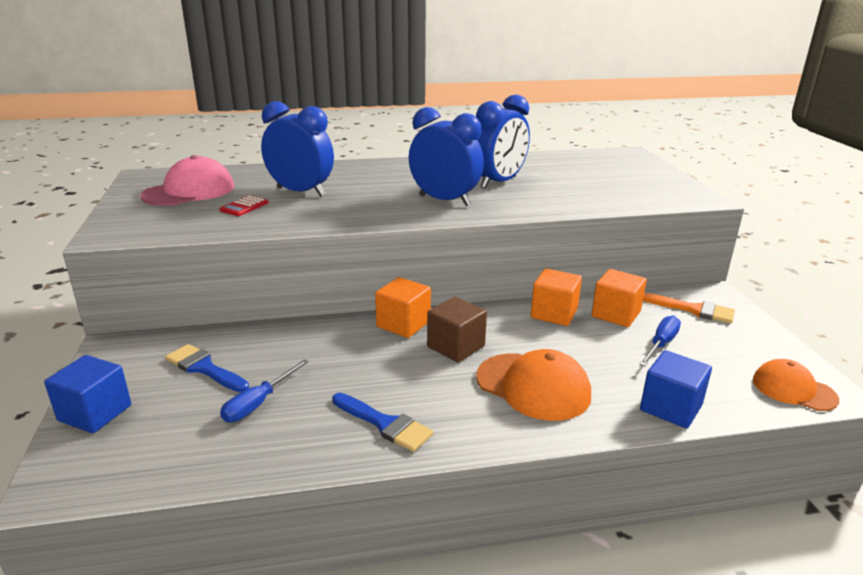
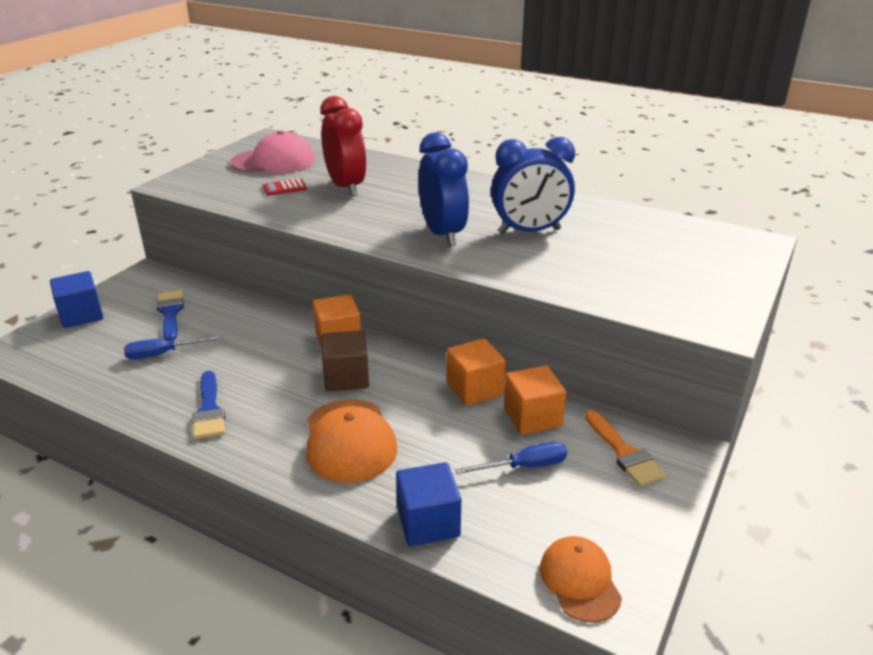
camera: 40 degrees right, 5 degrees up
(301, 192) = (346, 187): blue clock -> red clock

